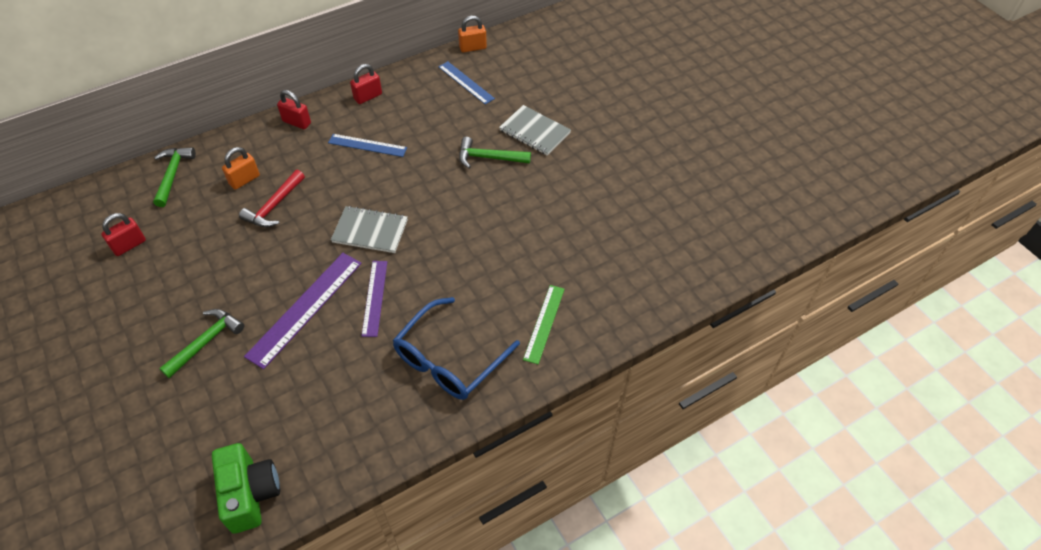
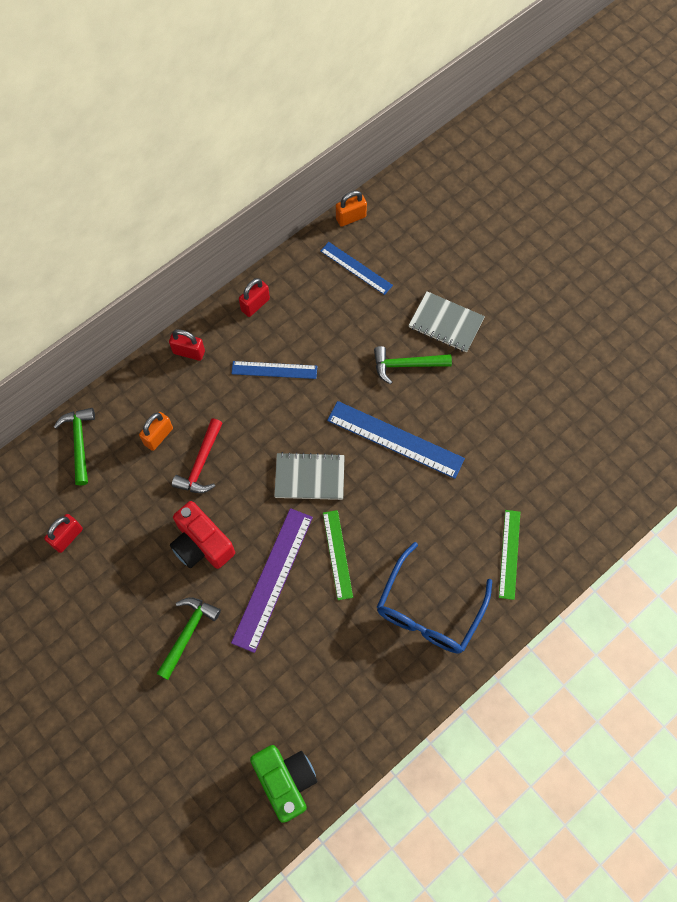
camera: 10 degrees left, 15 degrees up
(249, 269) = (202, 544): none -> red camera
(375, 298) = (337, 554): purple ruler -> green ruler
(460, 213) = (395, 439): none -> blue ruler

